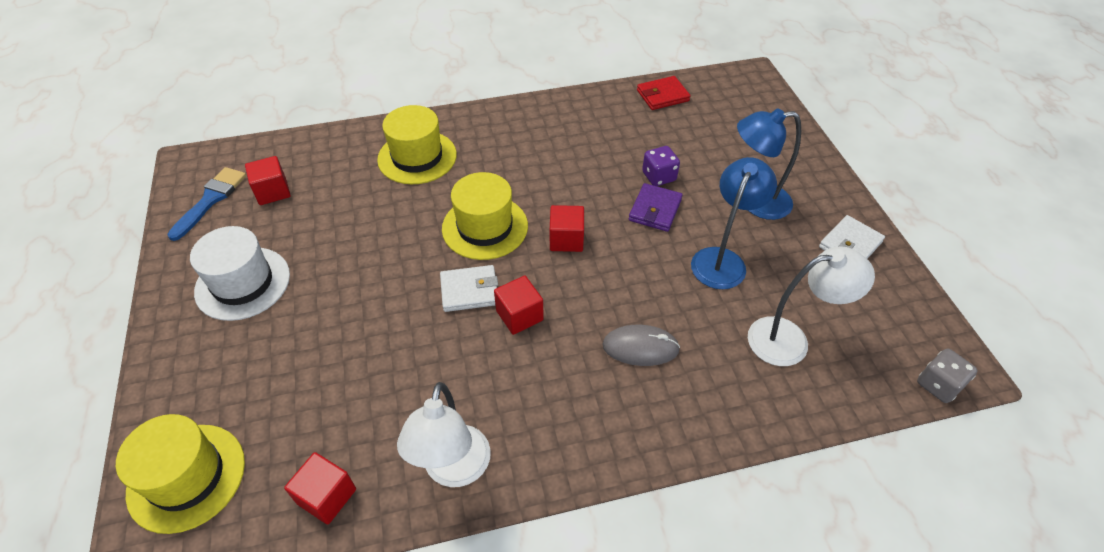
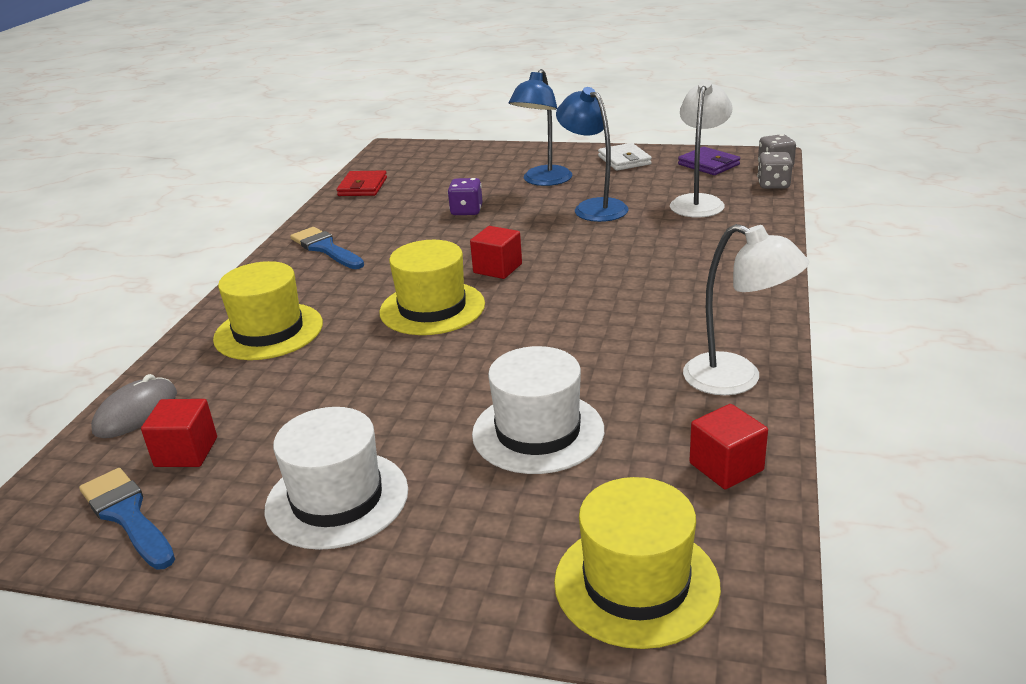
camera: 60 degrees left, 20 degrees down
(340, 358) = (538, 432): none -> white hat
(469, 291) = (514, 332): white wallet -> none
(519, 315) = (572, 310): red cube -> none
(546, 127) = (326, 248): none -> blue brush
(640, 347) = (659, 260): grey mouse -> grey mouse (136, 412)
(655, 210) = (506, 221): purple wallet -> purple wallet (708, 164)
(883, 396) = (773, 185): none -> grey dice

